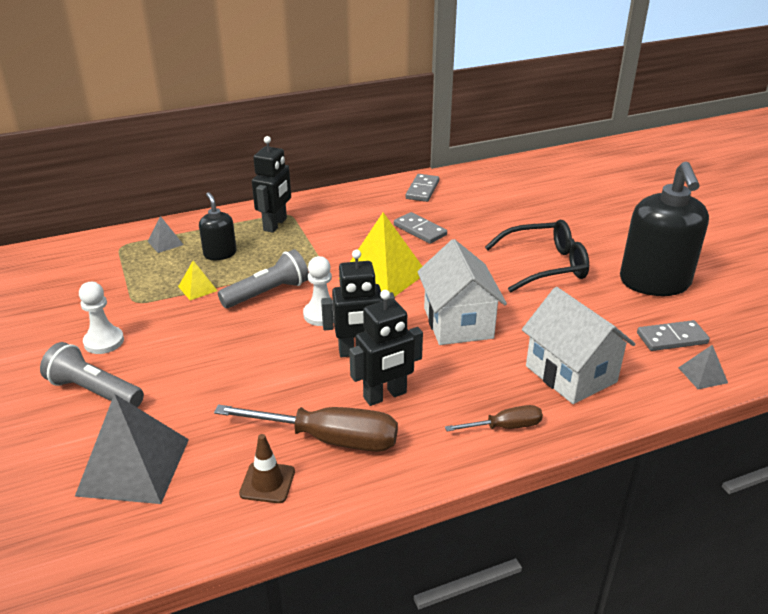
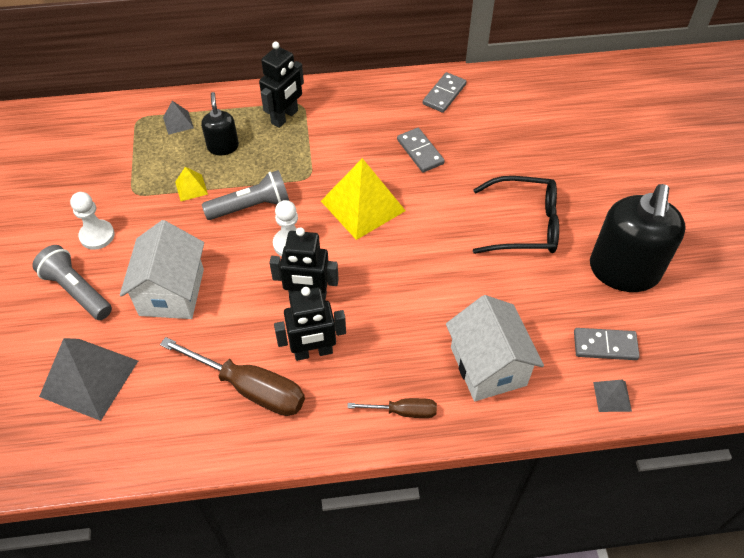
camera: 15 degrees right, 20 degrees up
(267, 482) = (187, 420): brown traffic cone -> none
(458, 323) = (410, 281): white house -> white house (172, 292)

